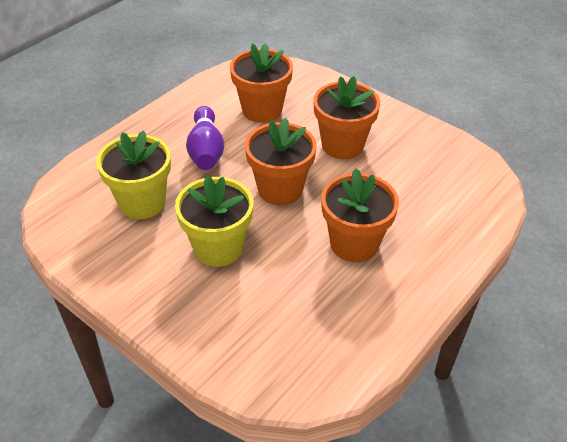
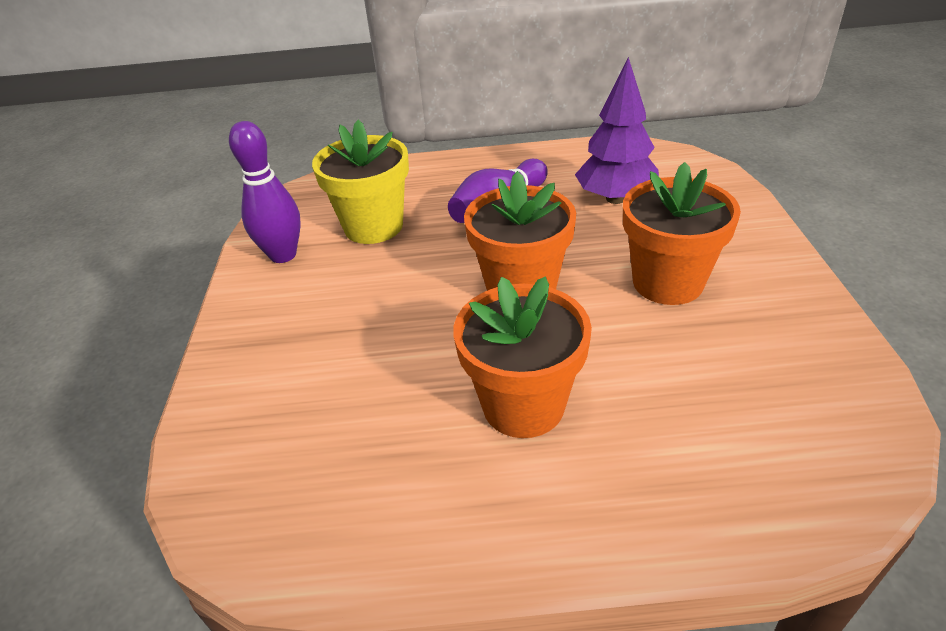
camera: 50 degrees right, 5 degrees down
(108, 254) = (283, 255): none -> purple bowling pin
(218, 248) = (375, 309): yellow flower pot -> none
(262, 110) = (615, 198): orange flower pot -> purple tree

